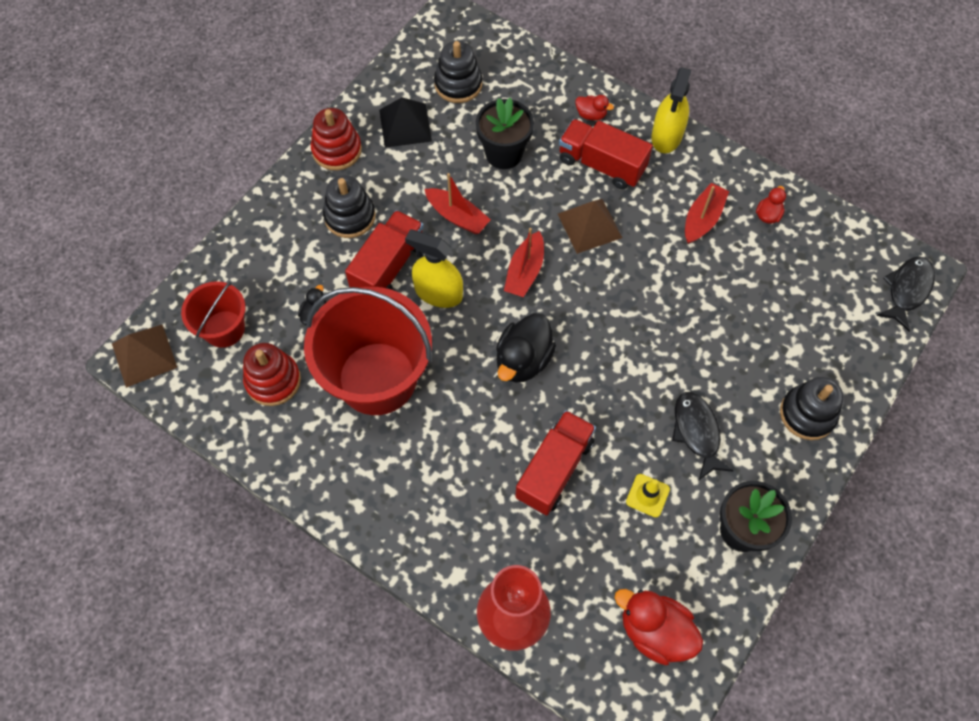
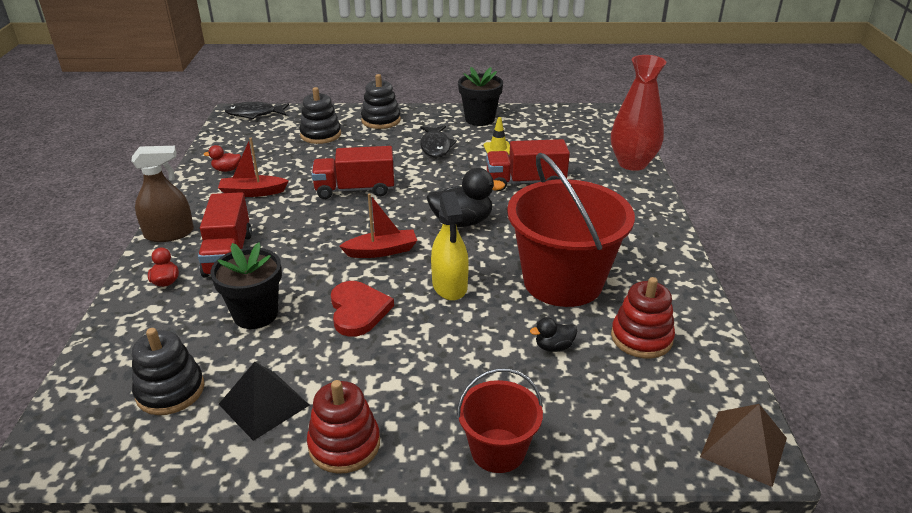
camera: 125 degrees left, 30 degrees down
(224, 329) = (642, 402): red bucket -> red bucket (498, 450)
(350, 216) = (424, 383): black stacking toy -> black stacking toy (320, 135)
(388, 266) = (454, 327): red truck -> red truck (355, 189)
(457, 216) = (358, 310): red boat -> red heart
(589, 225) = (304, 237): brown pyramid -> none
(654, 631) = (570, 125): red duck -> none
(666, 136) = (169, 233): yellow spray bottle -> brown spray bottle
(697, 432) = (436, 146): black fish -> black fish turned 45 degrees counterclockwise

